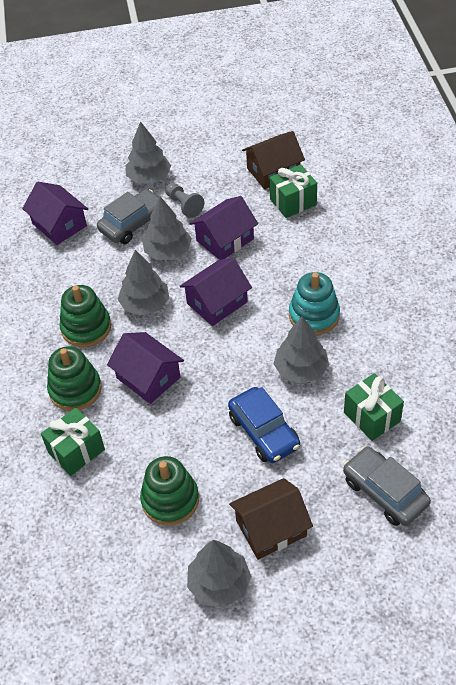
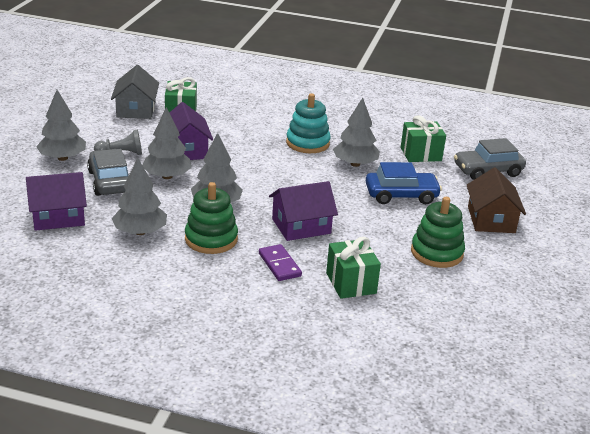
camera: 70 degrees left, 20 degrees down
(75, 389) = (279, 265): green stacking toy -> purple domino
(217, 302) = (251, 174): purple house -> none
(219, 583) = (528, 255): grey tree -> grey tree (140, 232)
(273, 171) = (136, 109): brown house -> grey house

